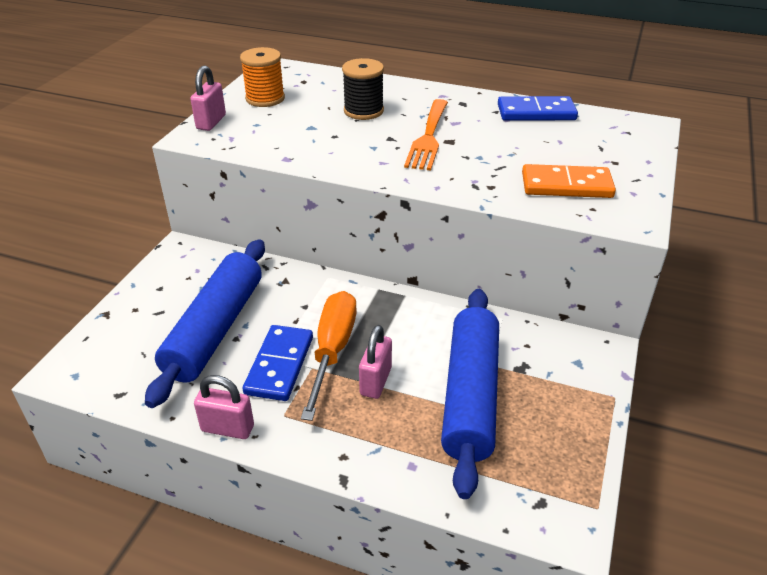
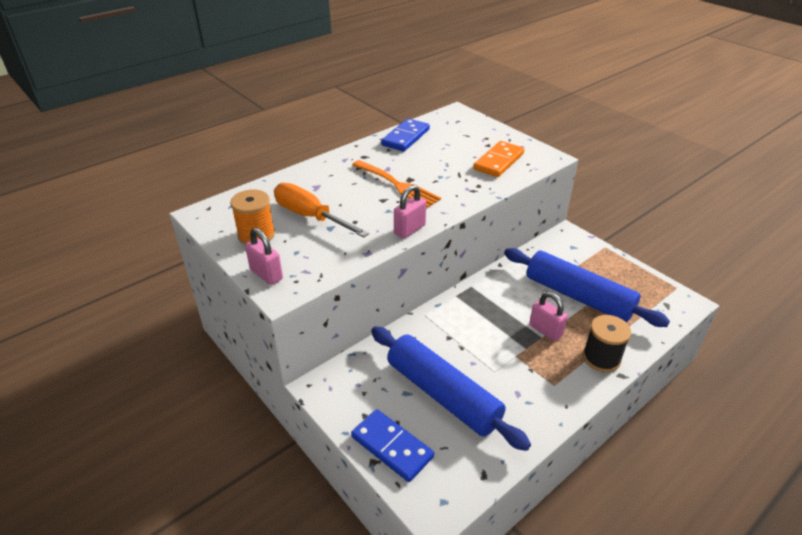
camera: 60 degrees left, 0 degrees up
(227, 428) = (553, 418): pink padlock -> pink padlock (409, 229)
(279, 365) = (504, 371): blue domino -> blue domino (391, 447)
(332, 350) = (504, 339): orange screwdriver -> orange screwdriver (310, 216)
(363, 111) = (331, 197): black spool -> black spool (601, 358)

